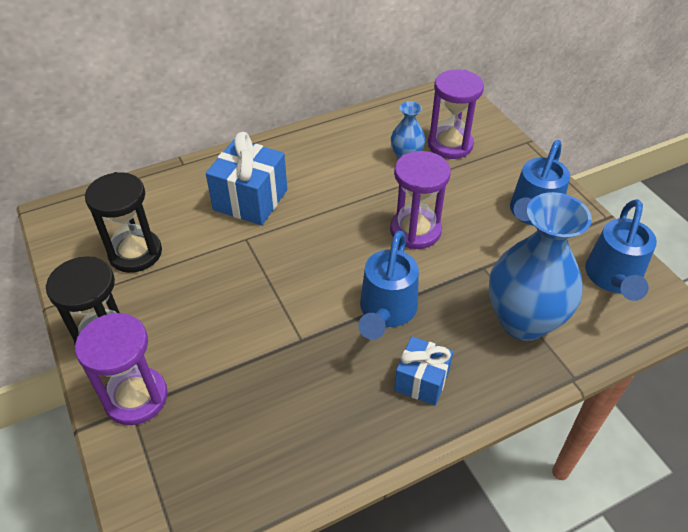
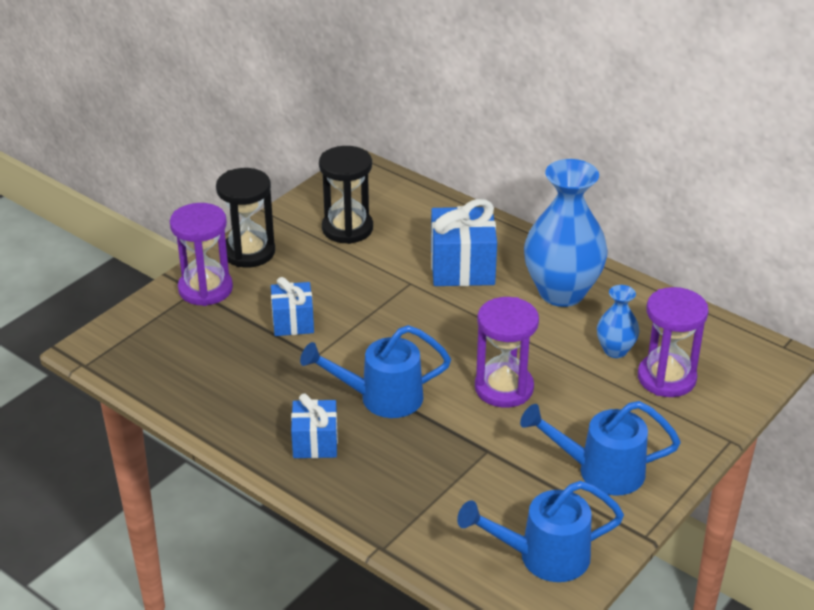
camera: 65 degrees right, 10 degrees down
(241, 340) = (293, 322): none -> blue gift
(523, 321) = (432, 496): blue vase -> blue vase (561, 292)

